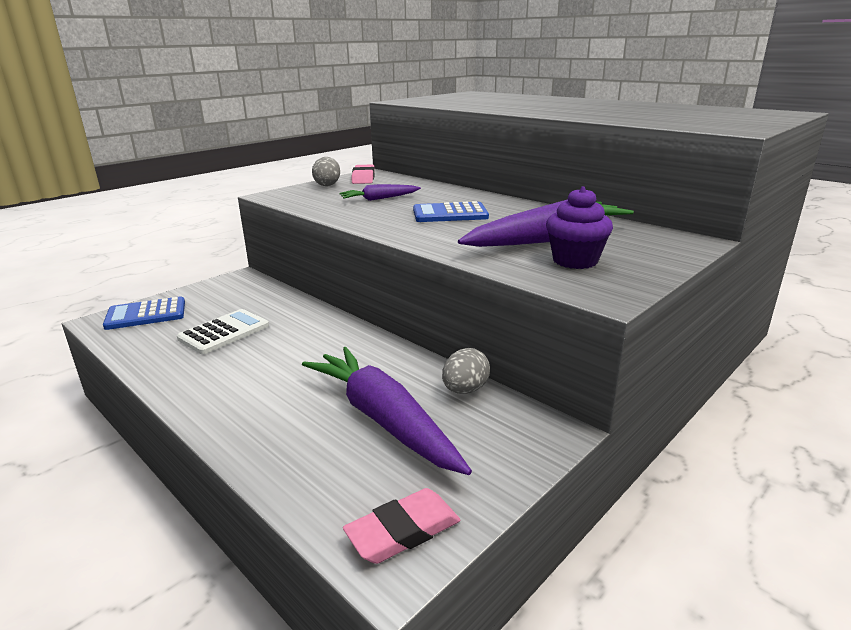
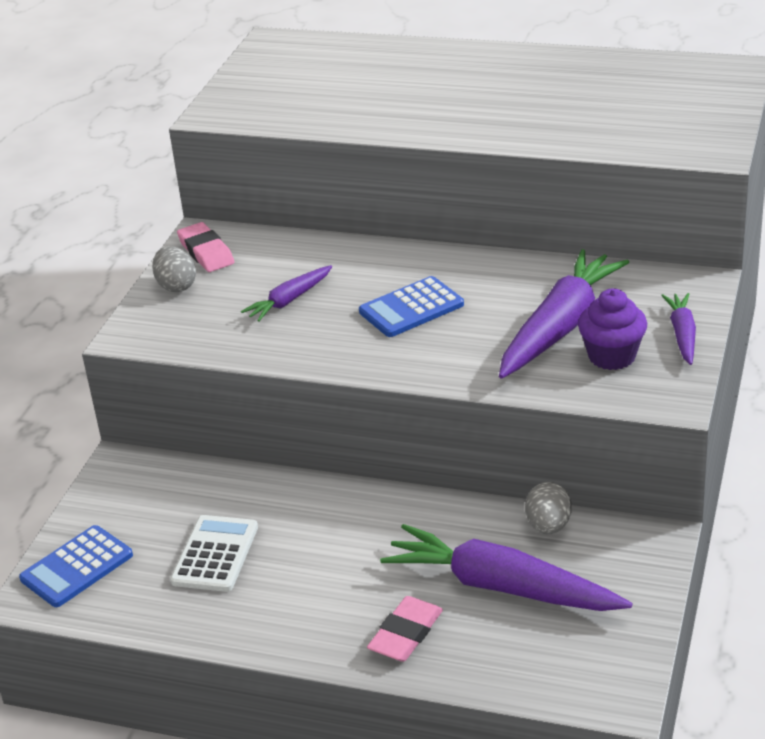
camera: 25 degrees left, 10 degrees up
(403, 531) = (607, 671): pink eraser -> pink eraser (406, 634)
(653, 262) = (682, 334): none -> purple carrot

